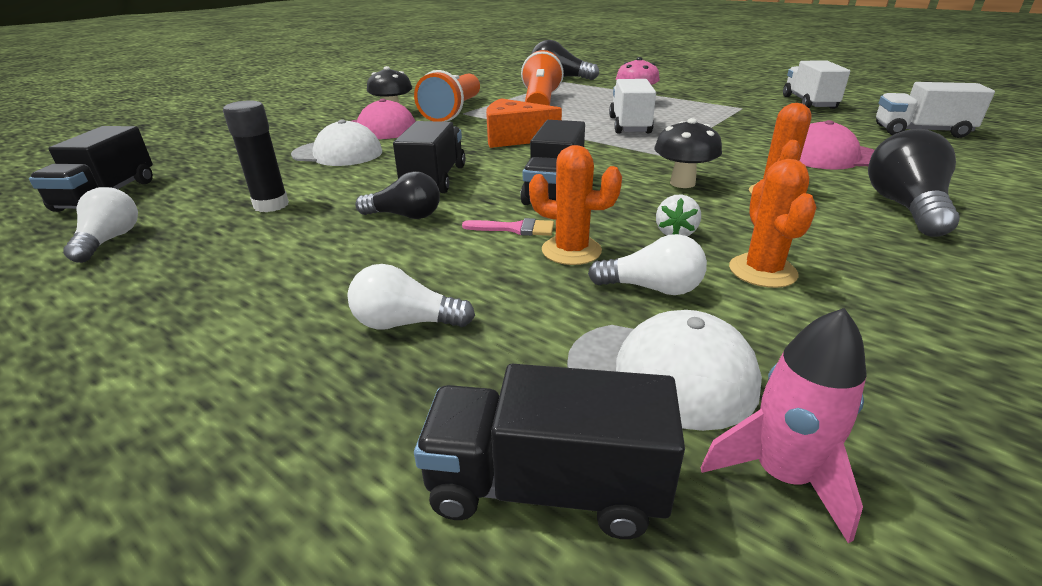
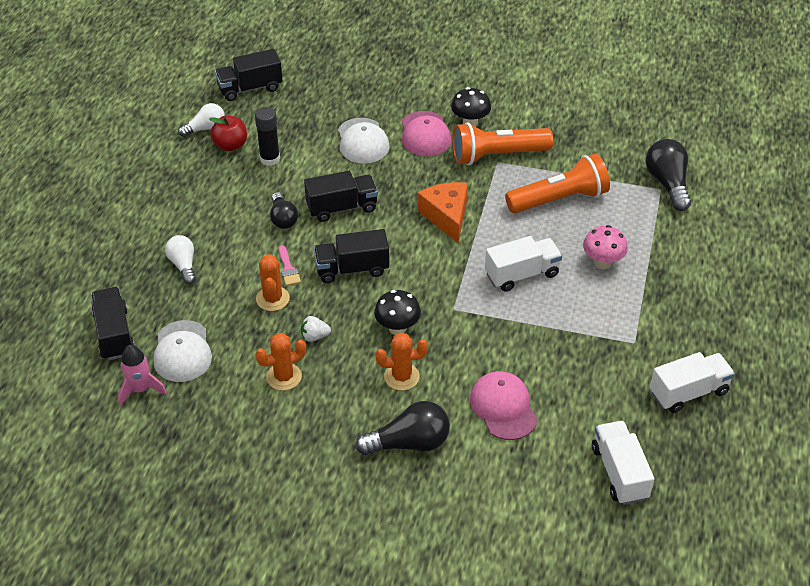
camera: 65 degrees right, 15 degrees up
(188, 227) = (230, 145): none -> red apple
(651, 288) = (247, 337): white light bulb -> none

